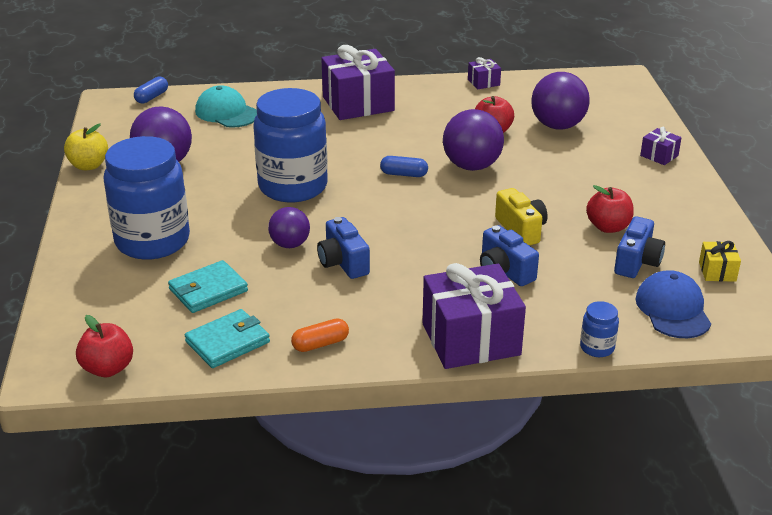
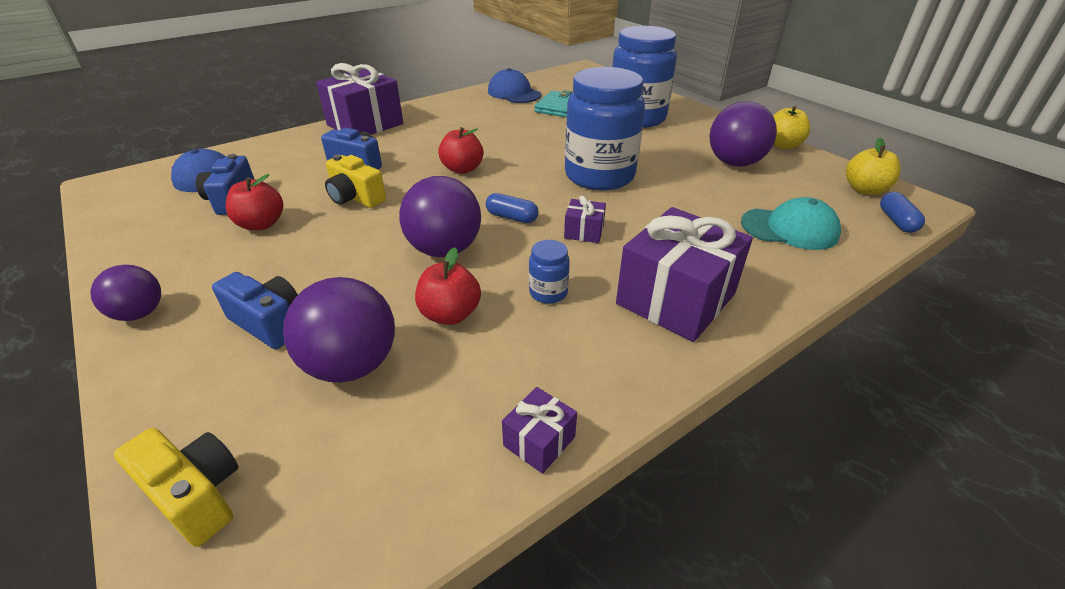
camera: 150 degrees right, 5 degrees up
(108, 368) = (559, 74): red apple -> red apple (462, 169)
(121, 117) = (864, 190): none -> yellow apple
(227, 342) = (514, 93): turquoise wallet -> blue cap
(290, 244) = (542, 139): purple ball -> purple ball (140, 313)
(320, 344) = (460, 103): orange capsule -> none
(343, 263) = (490, 139): blue camera -> blue camera (269, 323)
(404, 174) = (512, 217): blue capsule -> blue capsule turned 45 degrees clockwise
(597, 347) = (271, 139): blue jar -> blue jar (548, 292)
(633, 105) = (196, 495): none -> yellow camera
(659, 156) = (171, 356): purple gift -> purple gift (584, 232)
(717, 271) = (146, 212): yellow gift -> none

